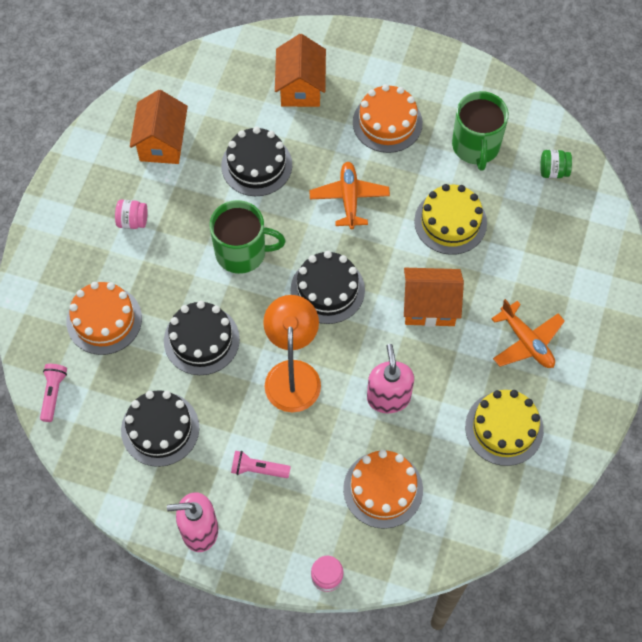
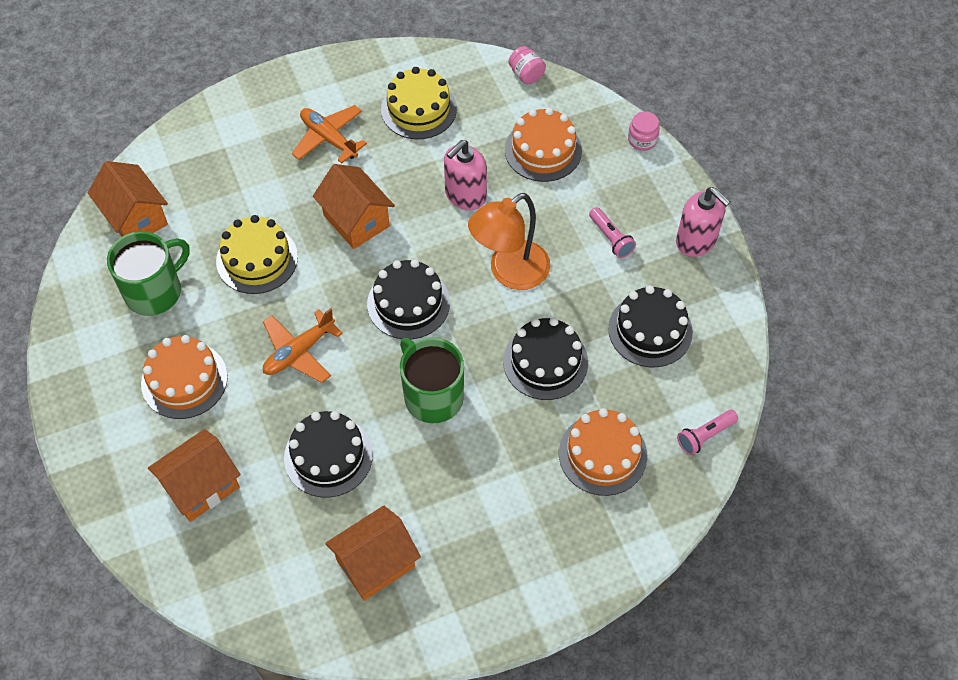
camera: 130 degrees left, 5 degrees down
(133, 221) = (485, 516): pink jar -> pink jar (526, 75)
(526, 342) = (329, 138): orange plane -> orange plane turned 60 degrees counterclockwise
(553, 171) = (135, 218): green jar -> orange house

